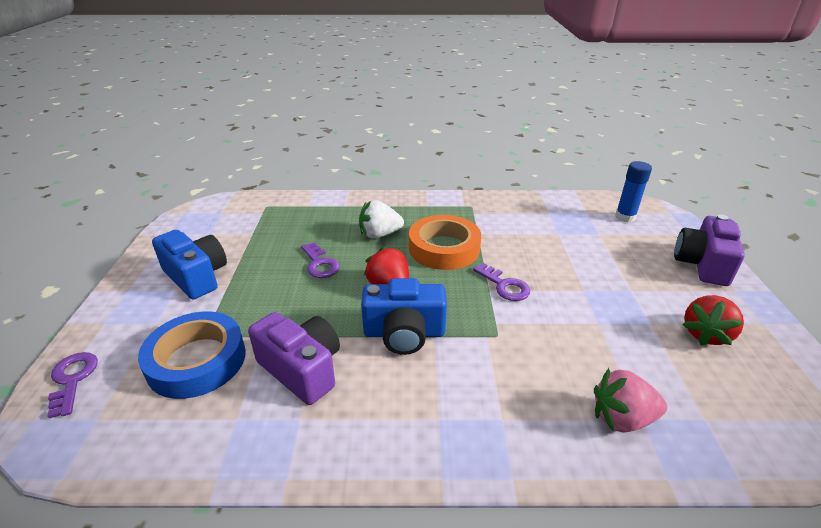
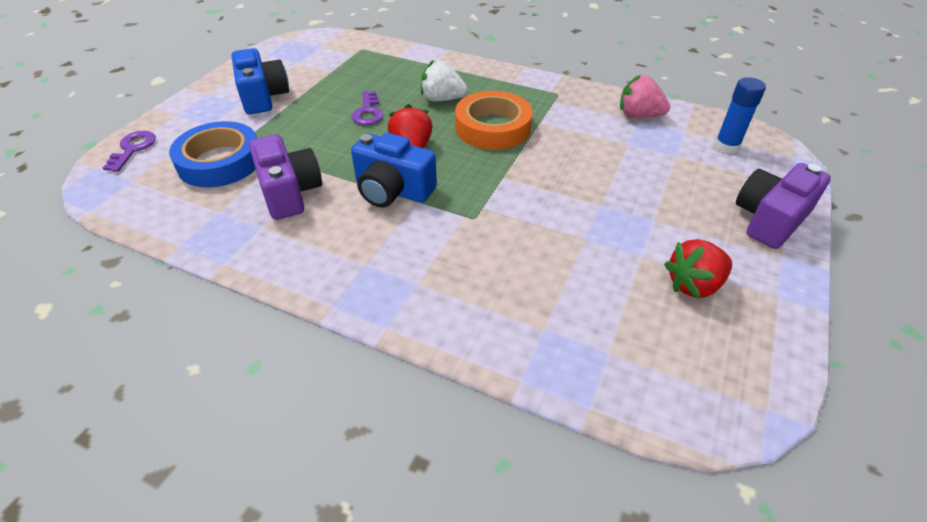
camera: 25 degrees right, 10 degrees up
(504, 286) = (521, 177): purple key -> none
(622, 418) = (525, 322): pink strawberry -> pink strawberry (639, 115)

